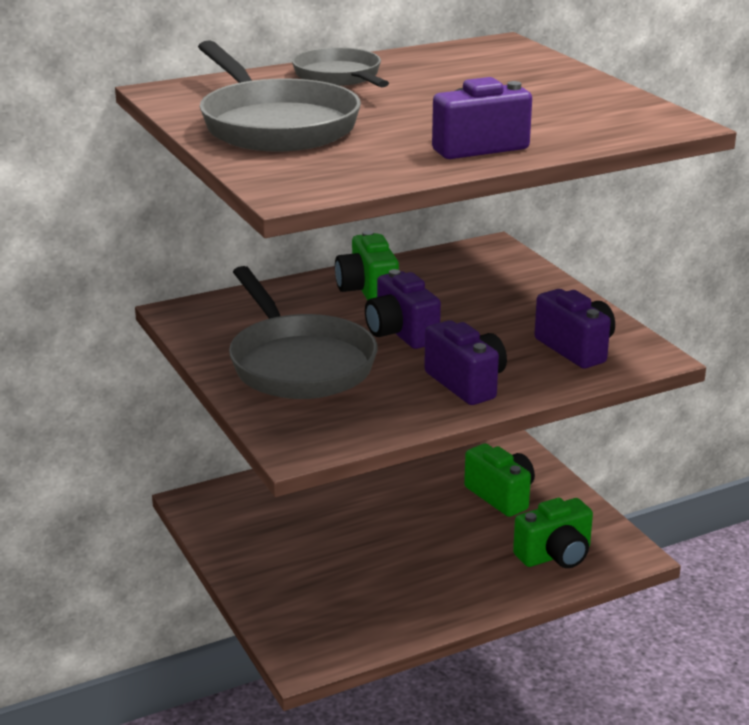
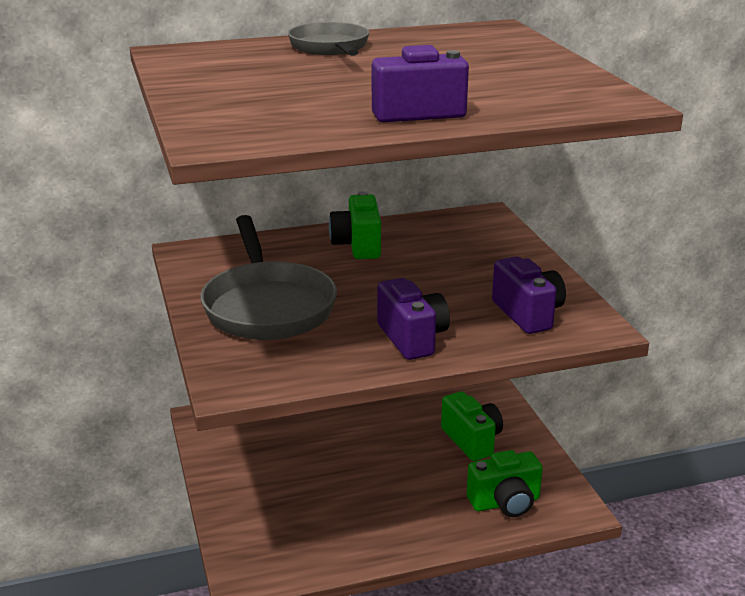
camera: 10 degrees right, 0 degrees up
(274, 125) = (243, 84): grey pan -> none
(401, 333) = (371, 286): purple camera -> none

